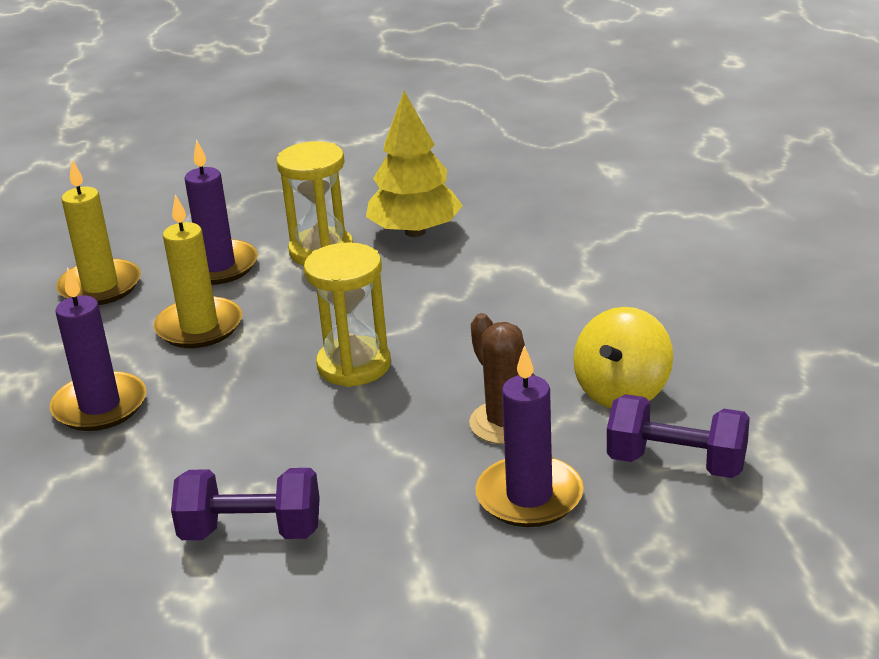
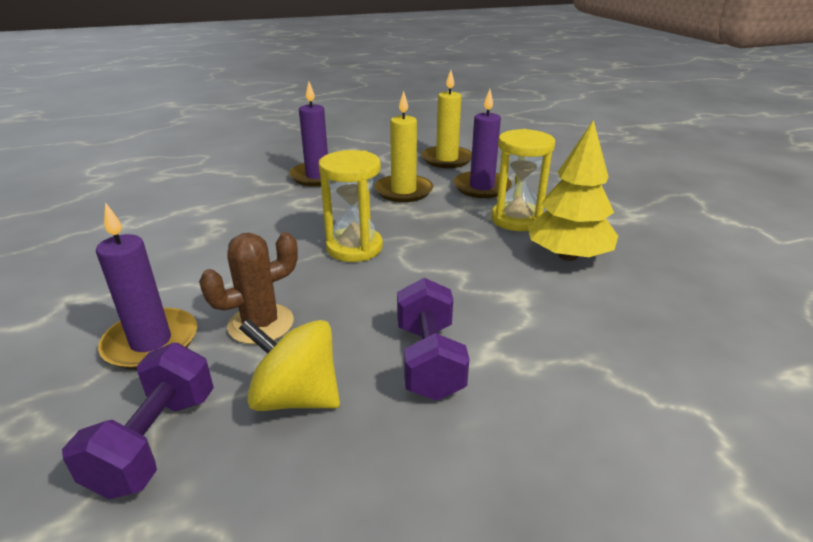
camera: 80 degrees right, 0 degrees up
(251, 532) = (173, 232): purple dumbbell -> purple dumbbell (429, 360)

